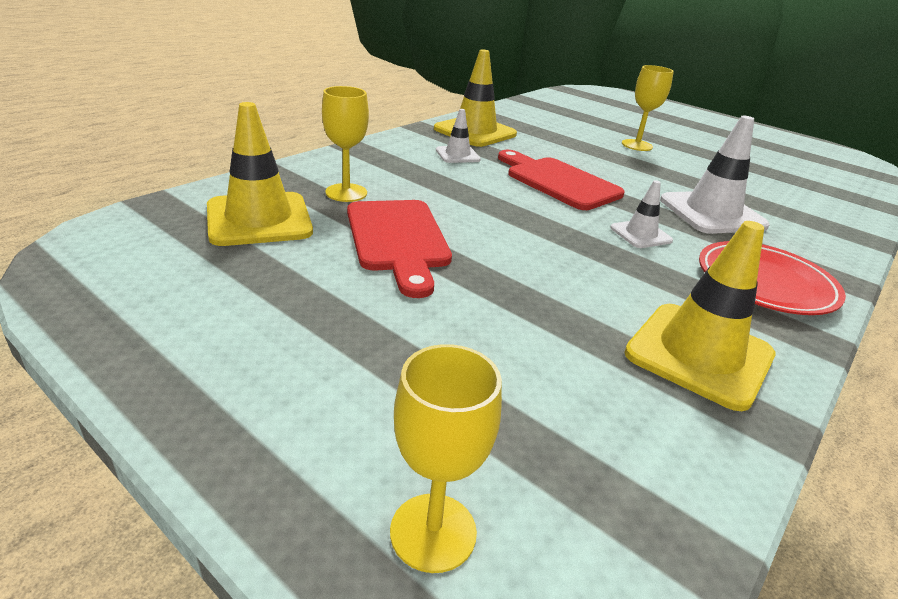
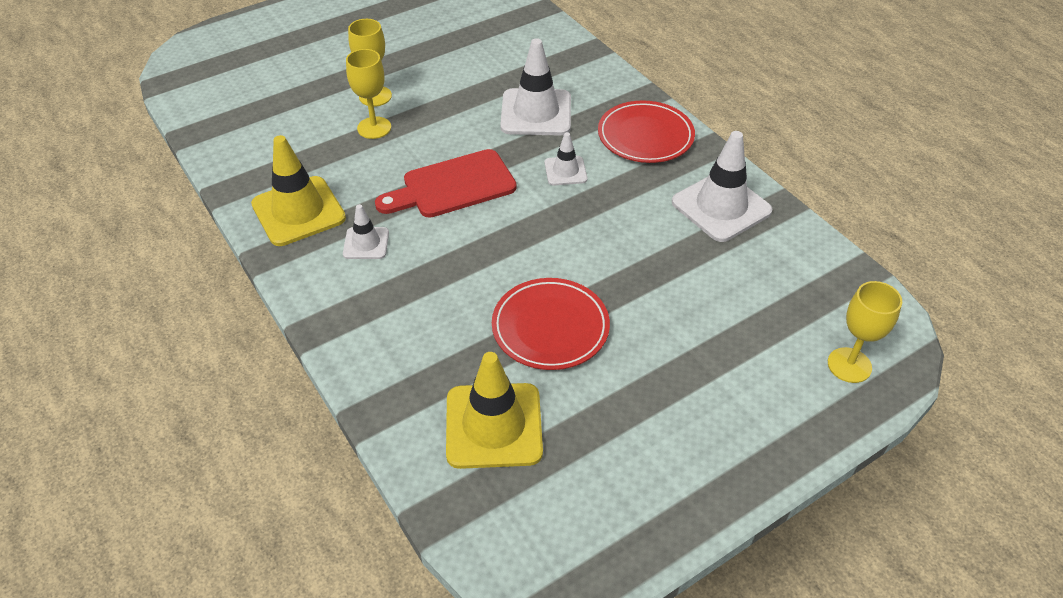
camera: 70 degrees left, 15 degrees up
(346, 193) = (445, 351): yellow goblet -> yellow goblet (374, 128)
(398, 239) = (550, 327): red cutting board -> red plate
(699, 354) = (721, 207): yellow traffic cone -> white traffic cone

